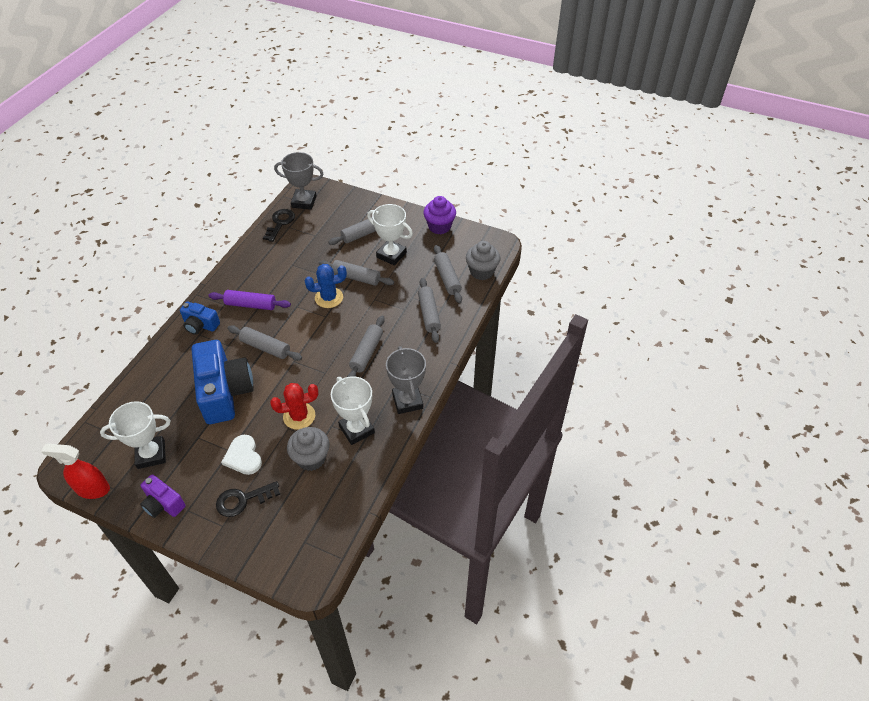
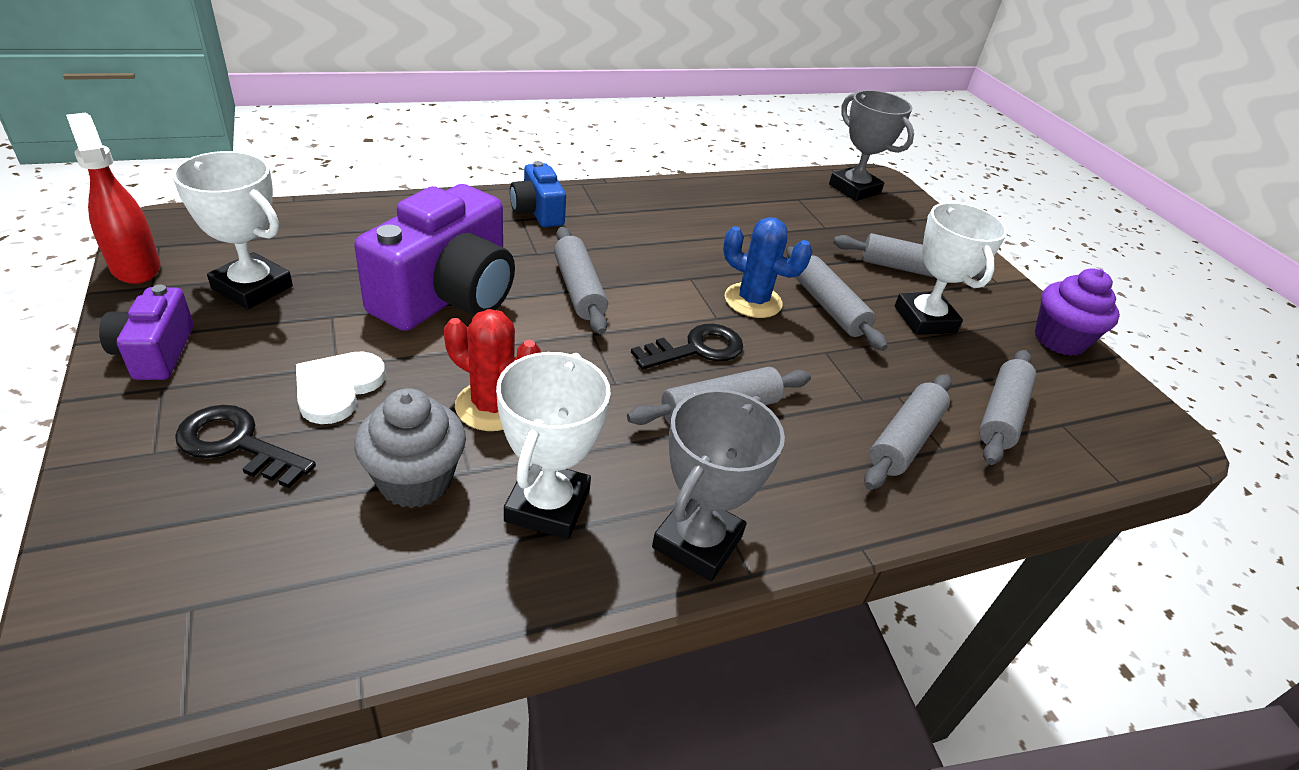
camera: 40 degrees right, 10 degrees down
(225, 392) = (448, 296): blue camera -> purple camera
(251, 305) = (631, 235): purple rolling pin -> none
(280, 223) = (791, 188): black key -> black key (697, 349)
(482, 271) = (1089, 454): grey cupcake -> none

